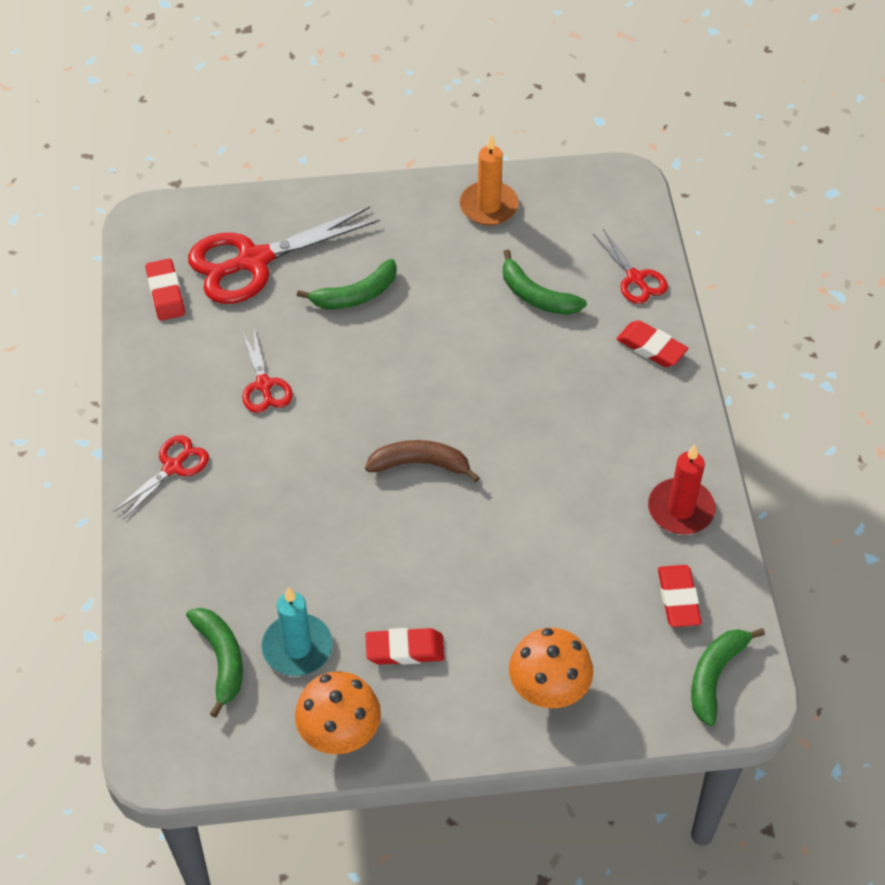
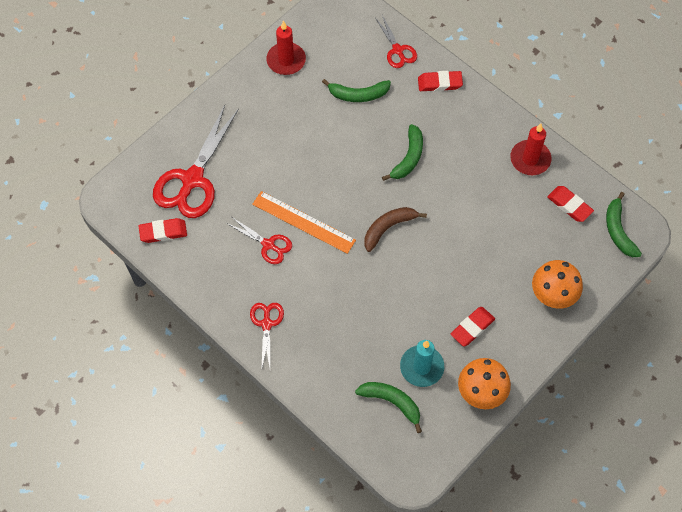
camera: 40 degrees left, 10 degrees up
(166, 293) = (163, 232): red eraser -> red eraser turned 45 degrees counterclockwise
(328, 389) = (303, 222): none -> orange ruler
(356, 295) = (266, 160): green banana -> green banana (408, 157)
(488, 206) = (286, 60): orange candle -> red candle
(635, 278) = (397, 50): red scissors -> red scissors turned 45 degrees clockwise

